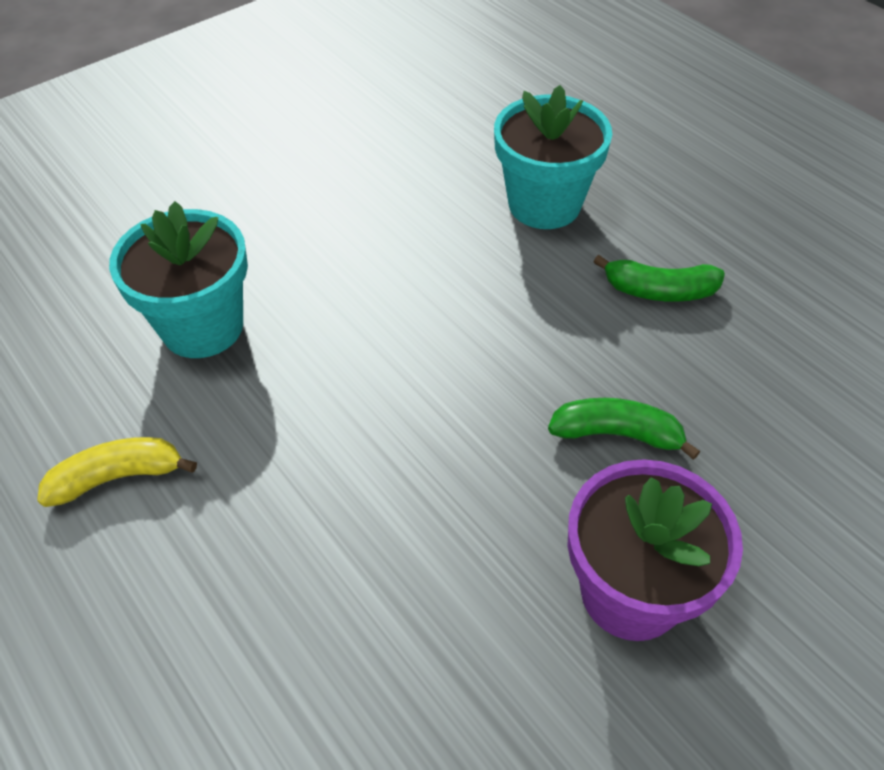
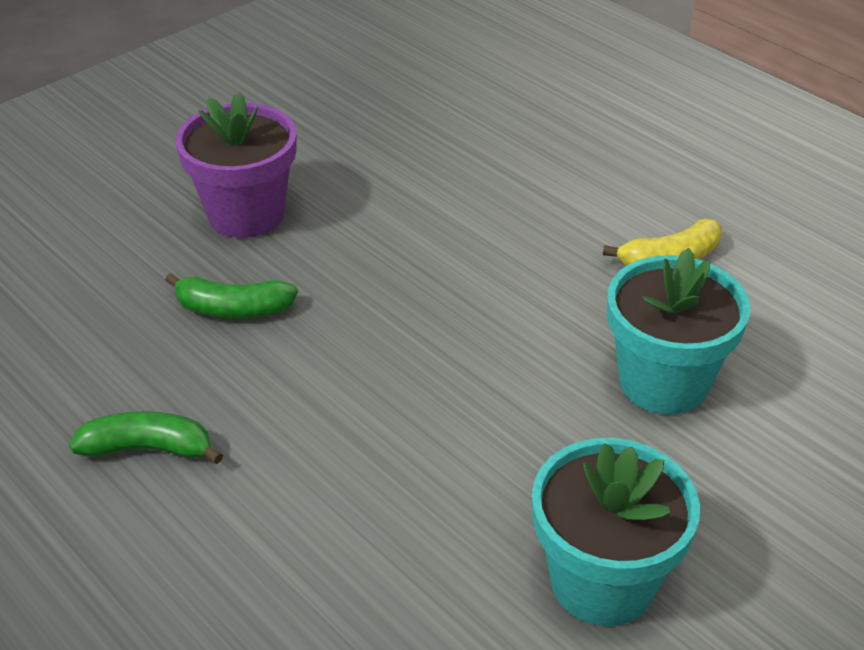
camera: 175 degrees right, 10 degrees down
(544, 204) = (271, 568): turquoise flower pot -> turquoise flower pot (602, 582)

